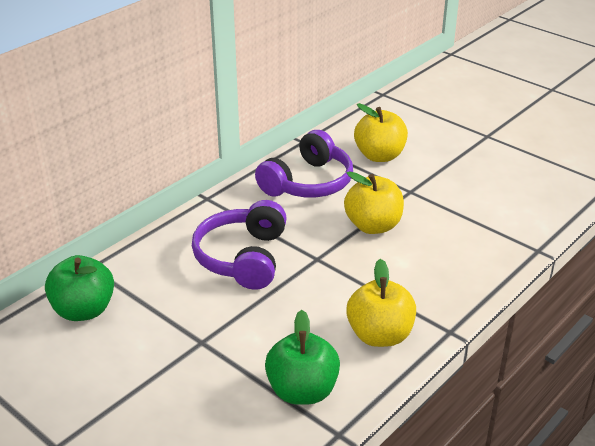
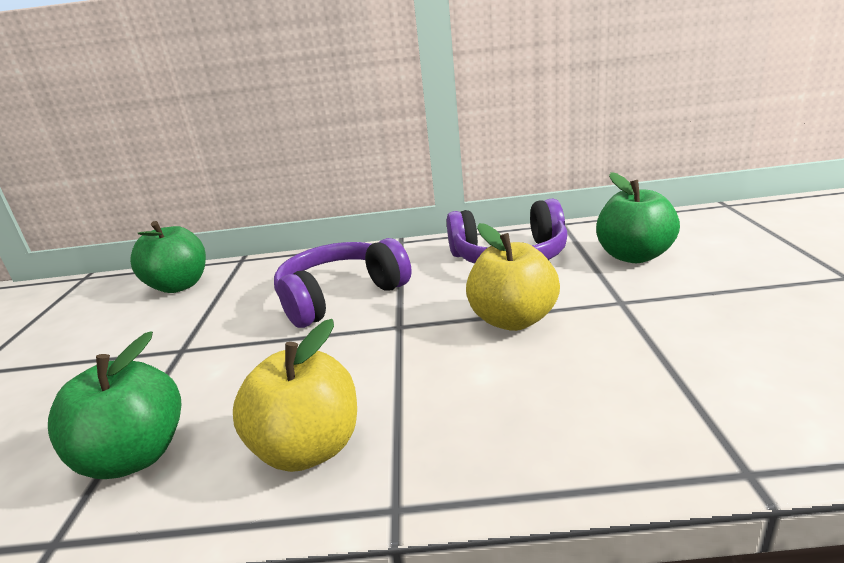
camera: 50 degrees right, 10 degrees down
(379, 156) = (633, 256): yellow apple -> green apple

